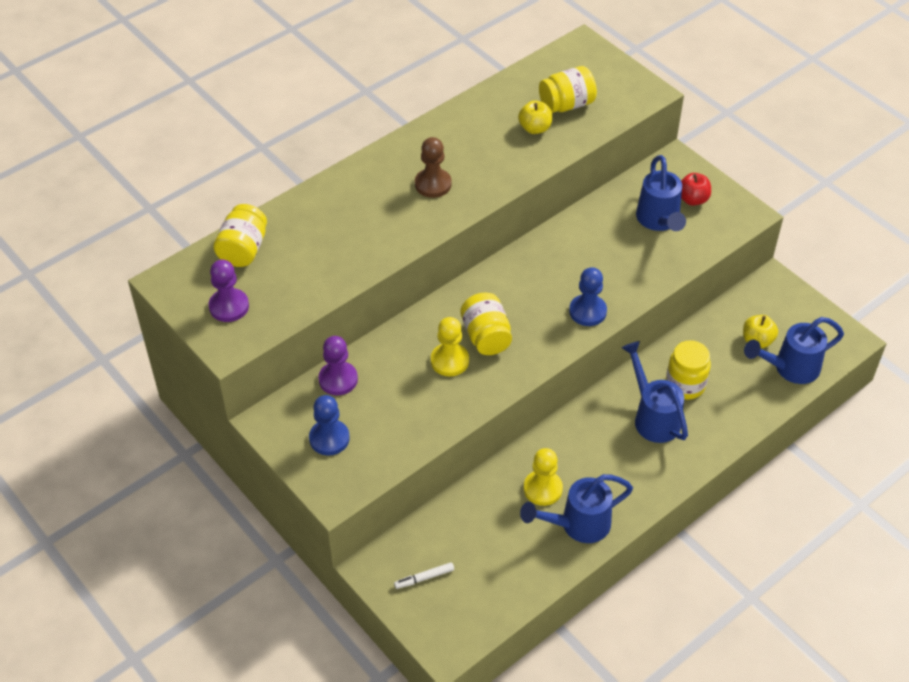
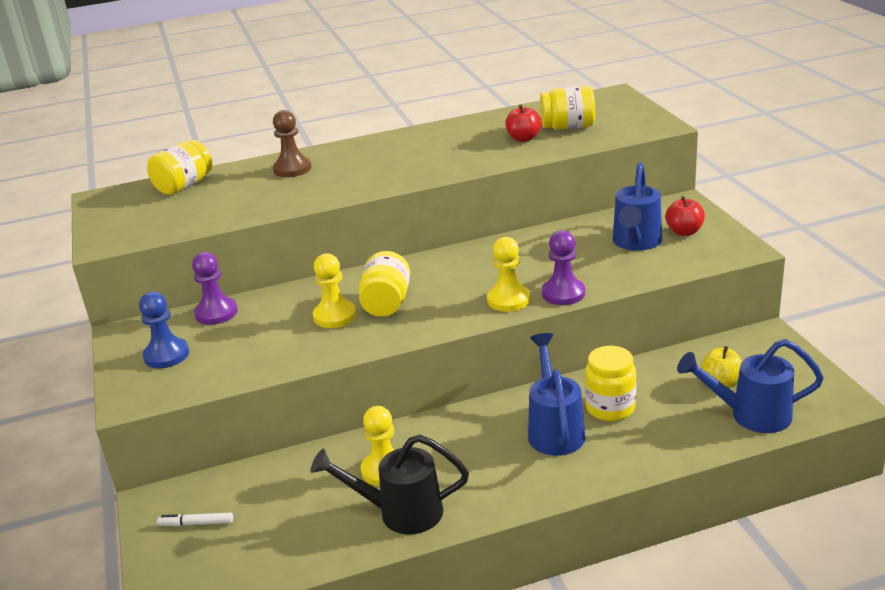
camera: 25 degrees right, 20 degrees down
(229, 306) = (133, 218): purple pawn -> purple pawn (563, 293)
(433, 184) = (393, 163): brown pawn -> brown pawn (292, 169)
(535, 128) = (523, 138): yellow apple -> red apple
(577, 525) = (399, 512): blue watering can -> black watering can
(587, 311) = (508, 300): blue pawn -> yellow pawn

